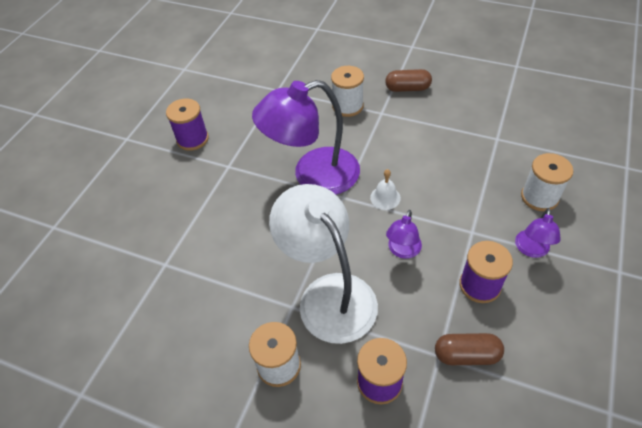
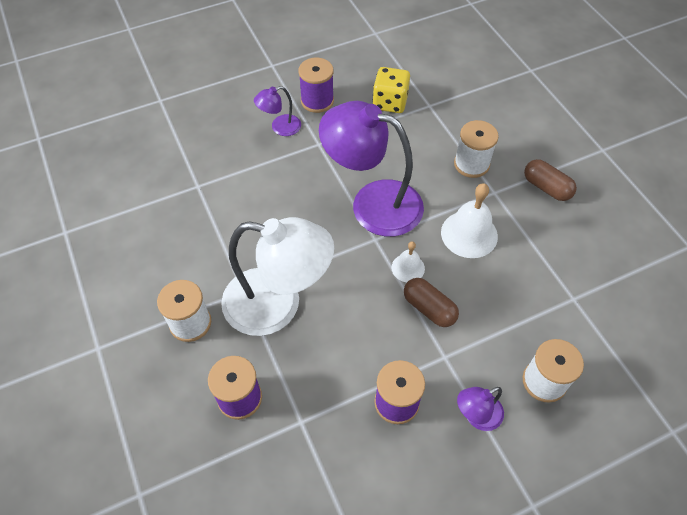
camera: 40 degrees right, 5 degrees up
(248, 105) = (390, 102): none -> yellow dice
(328, 294) = (278, 304): white lamp -> white lamp turned 90 degrees clockwise
(396, 148) = (469, 234): none -> white bell
(402, 251) = (369, 321): purple lamp -> purple lamp (280, 127)
(466, 355) = (321, 441): brown capsule -> brown capsule (429, 308)

